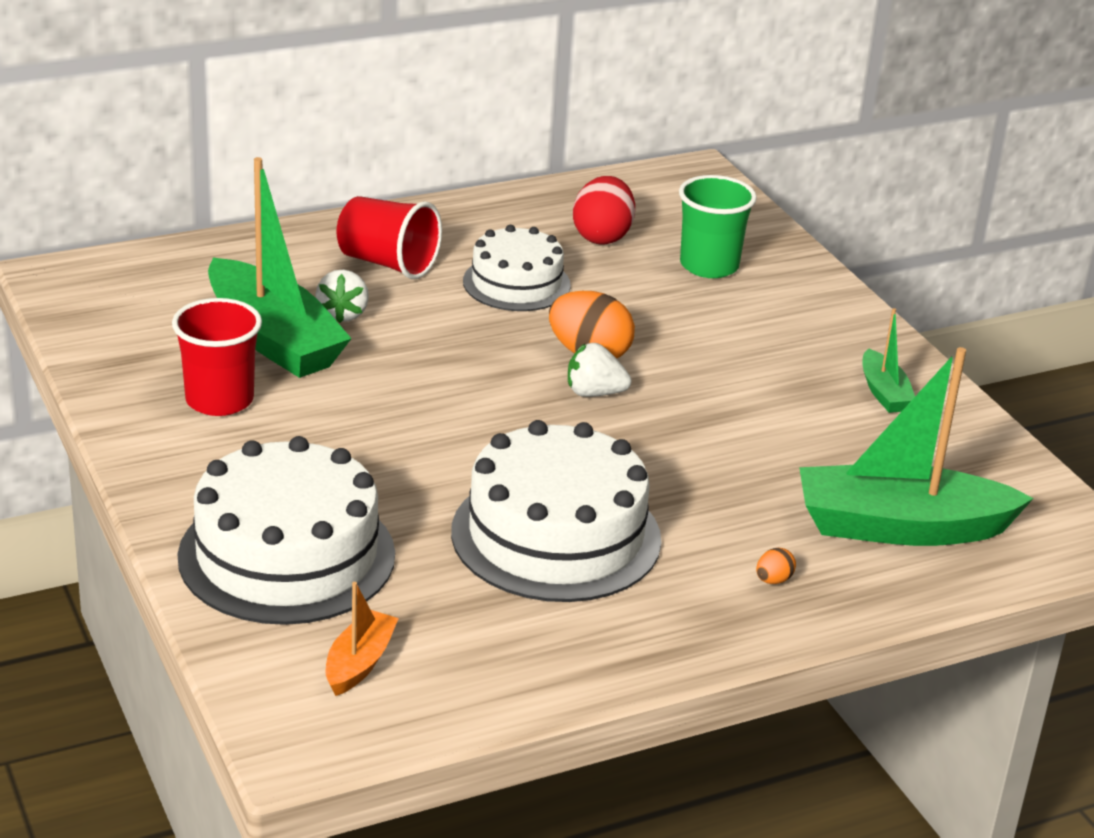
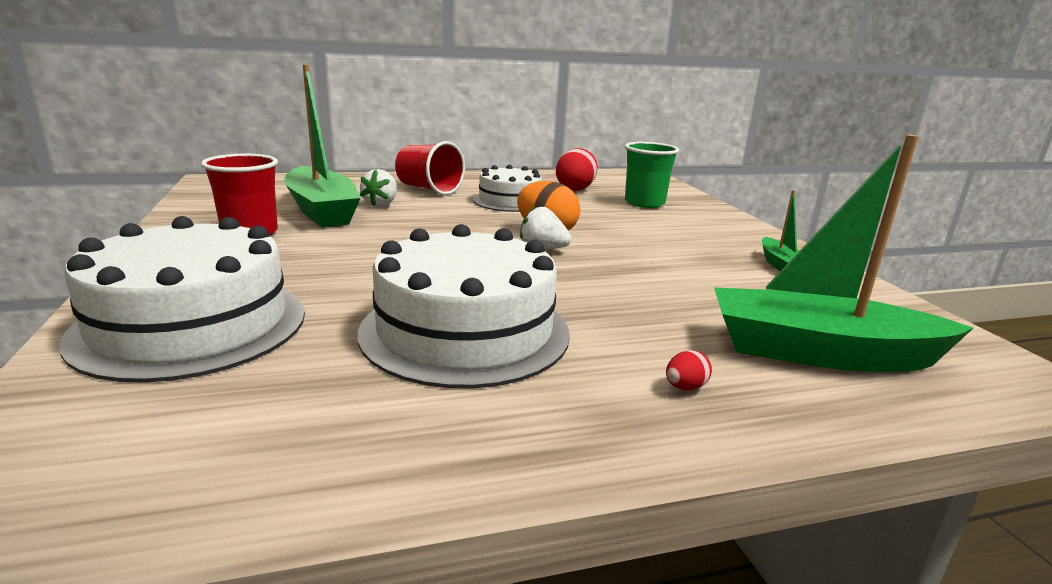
camera: 10 degrees right, 10 degrees down
(359, 663) = (156, 430): orange boat -> none
(773, 580) = (685, 387): orange egg -> red egg

